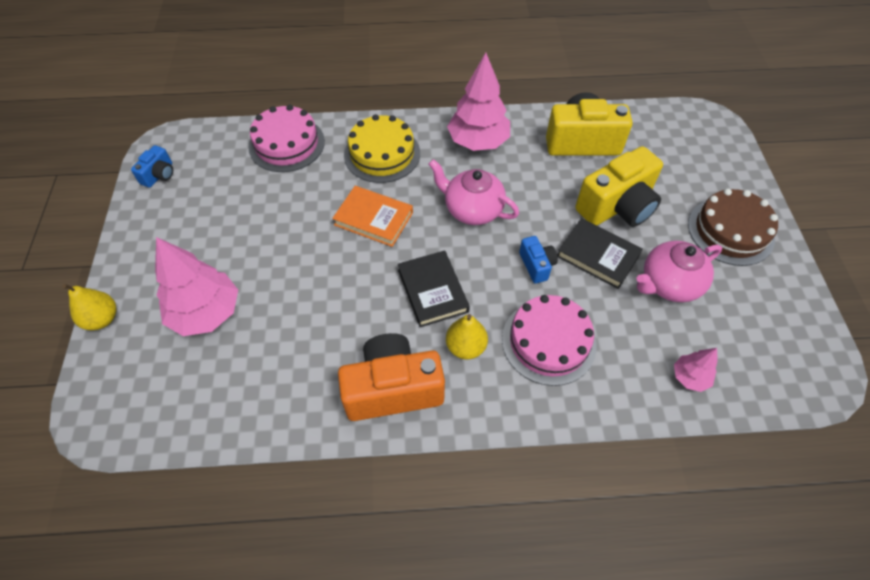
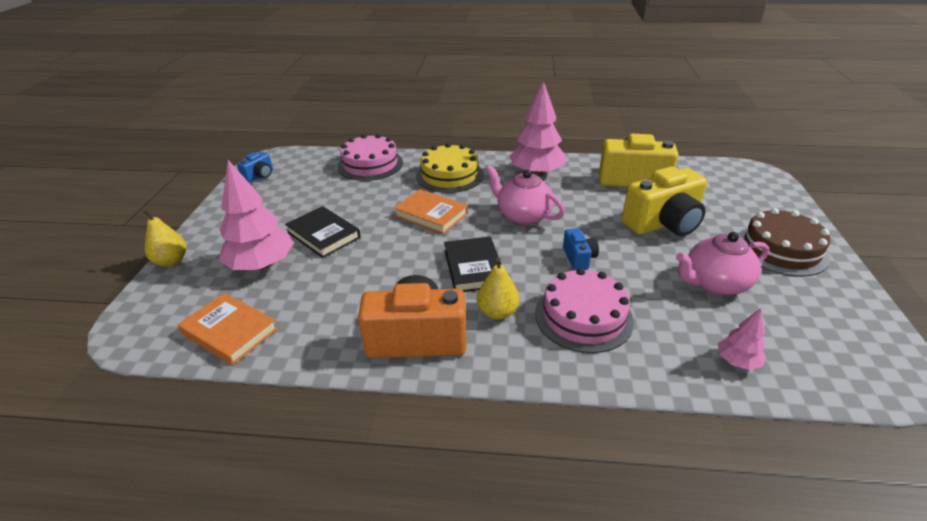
camera: 10 degrees right, 20 degrees down
(201, 406) = (230, 331): none -> orange book
(598, 255) = (641, 256): black book -> black book (323, 235)

